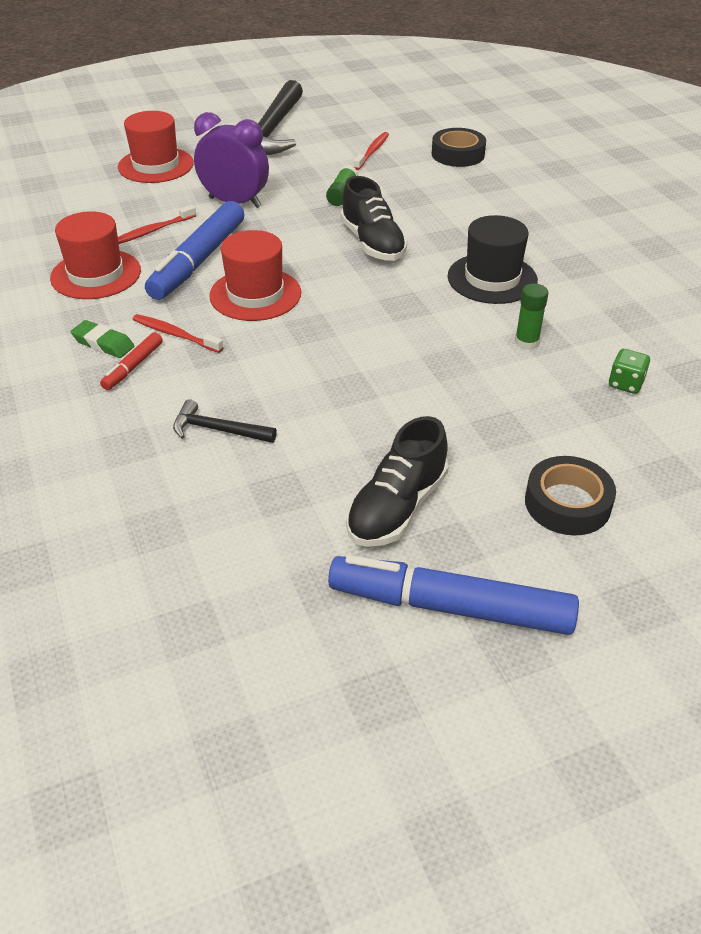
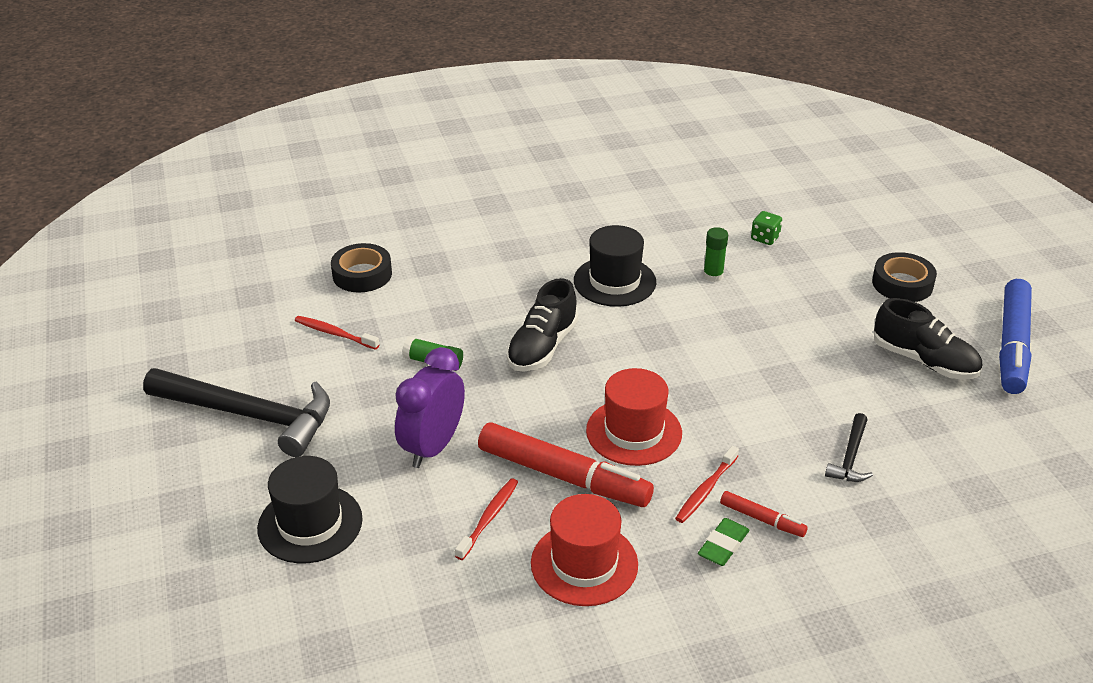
camera: 85 degrees left, 5 degrees down
(152, 231) = (489, 518): red toothbrush -> red toothbrush turned 120 degrees counterclockwise
(156, 165) = (310, 524): red hat -> black hat
(198, 261) = (563, 476): blue marker -> red marker
(373, 243) = (542, 347): black shoe -> black shoe turned 135 degrees clockwise

